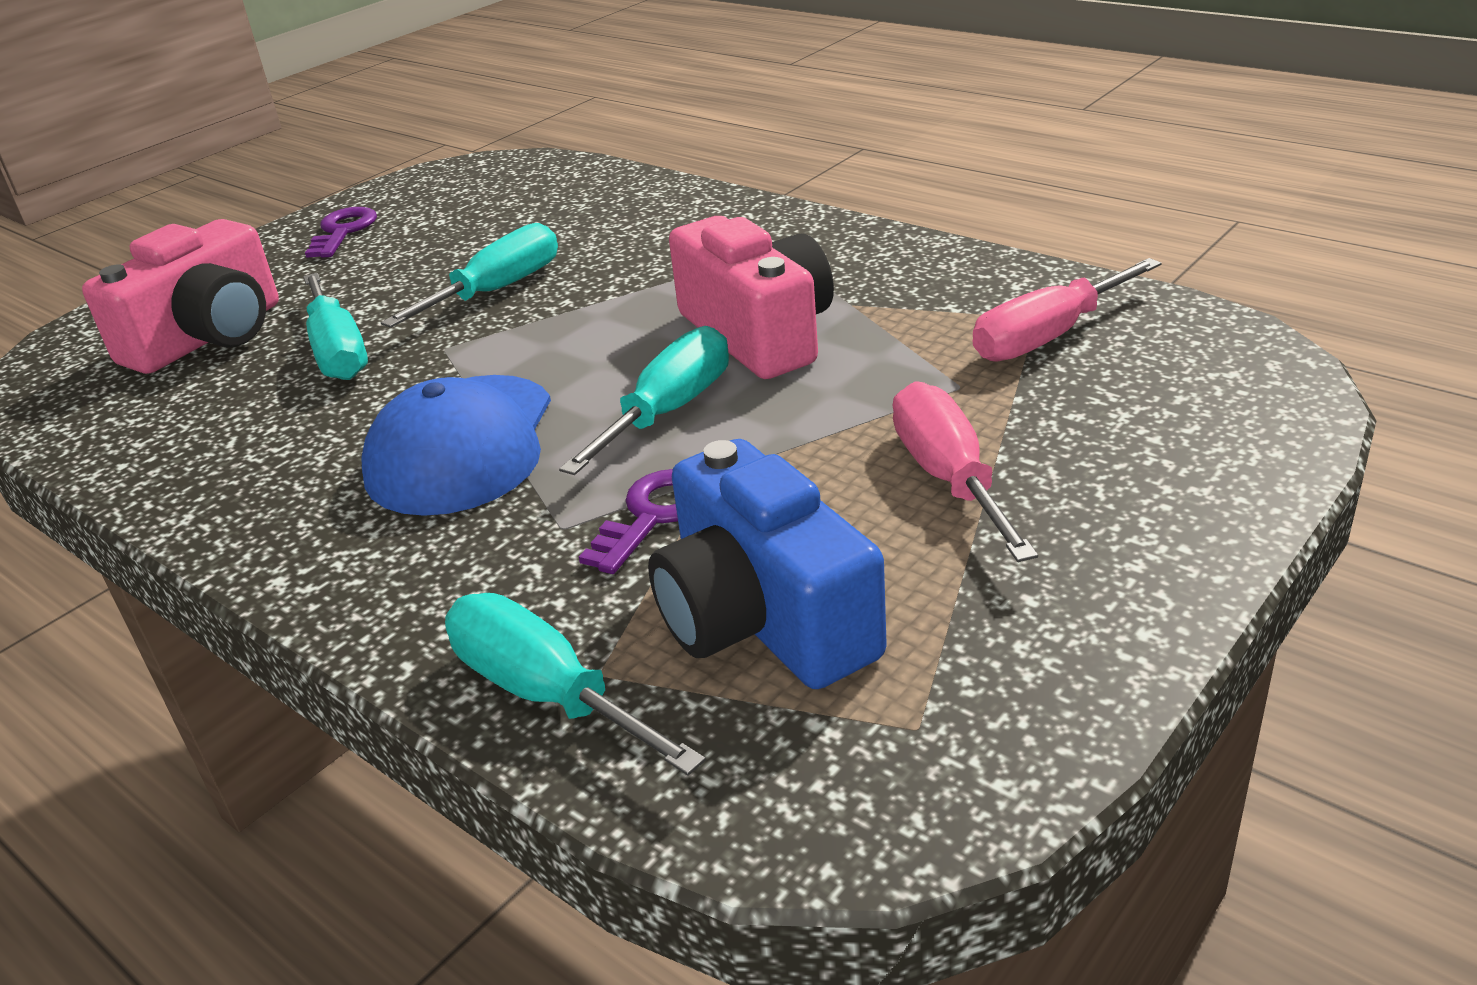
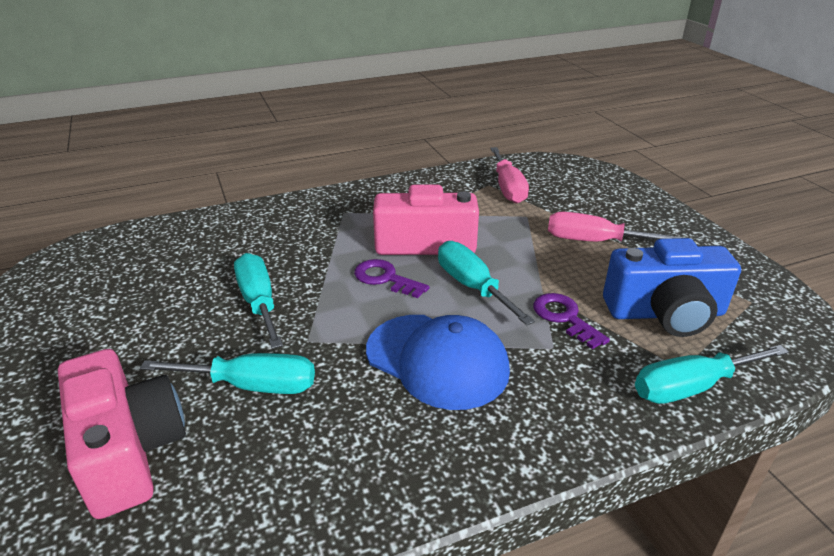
camera: 65 degrees left, 0 degrees up
(343, 231) = (49, 344): purple key -> purple key (385, 278)

